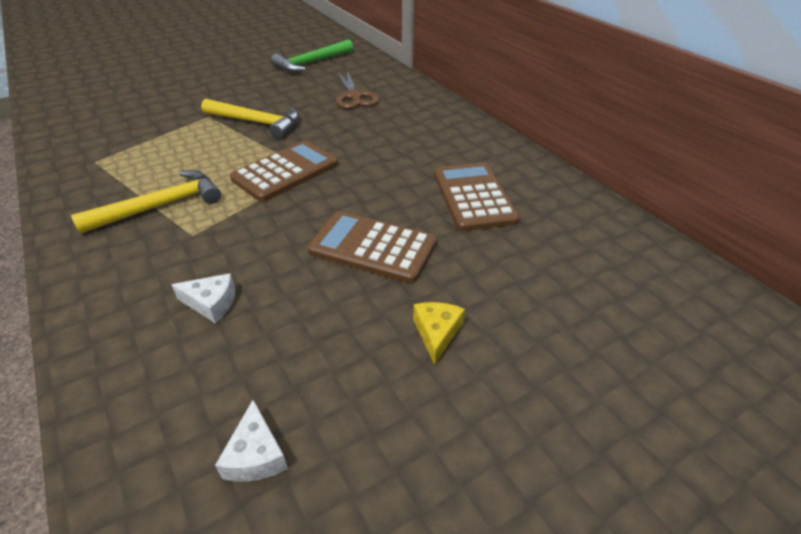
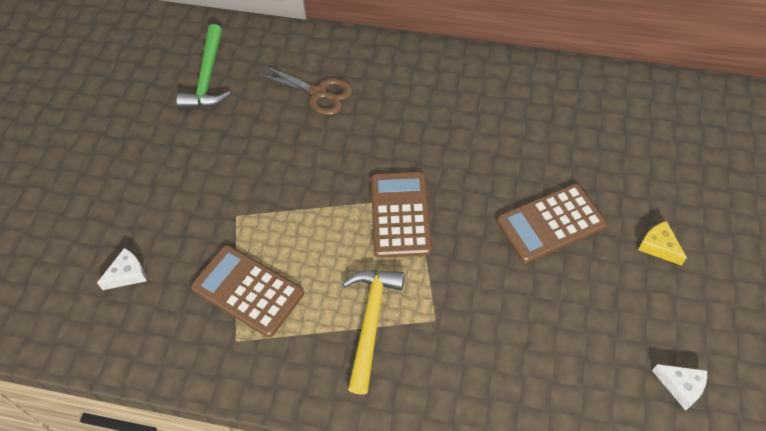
camera: 45 degrees left, 15 degrees up
(211, 303) = (531, 346): white cheese -> white cheese (127, 274)
(257, 123) = (291, 187): yellow hammer -> none
(473, 197) = (546, 130): brown calculator -> brown calculator (247, 291)

